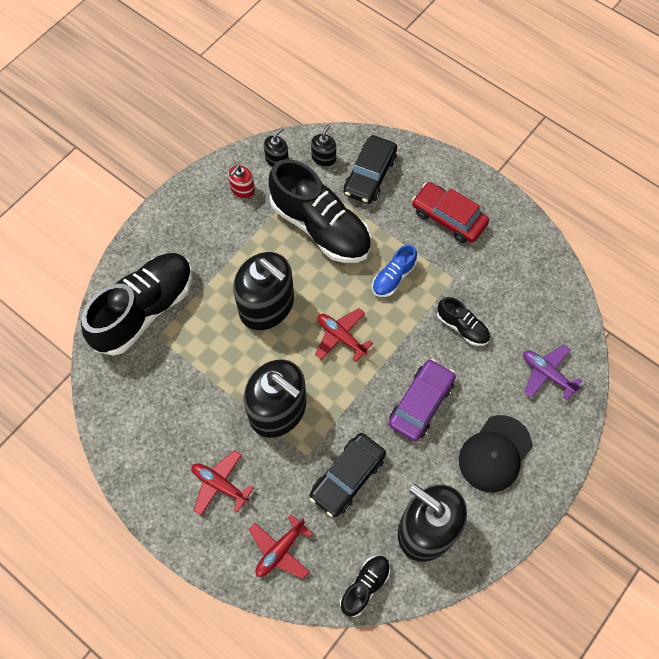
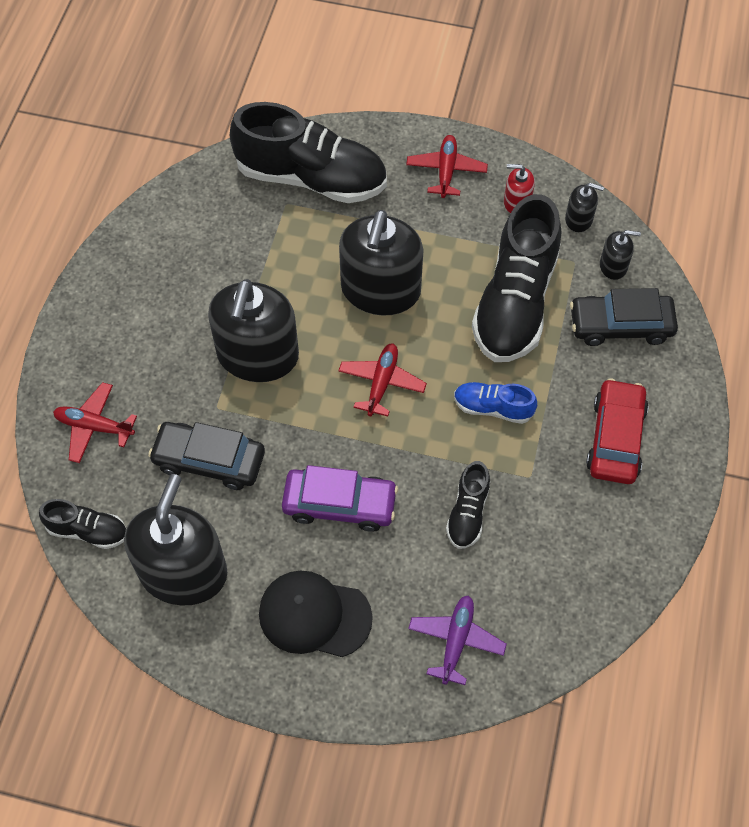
camera: 65 degrees right, 5 degrees down
(220, 484) = (144, 336): red plane -> red plane (446, 171)

